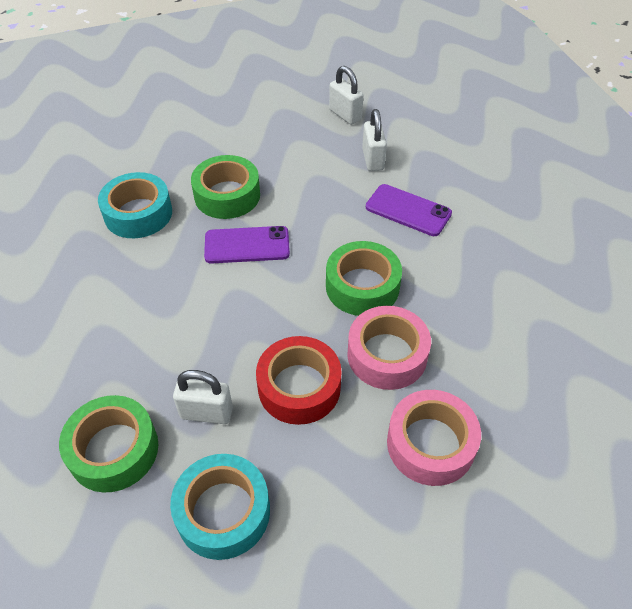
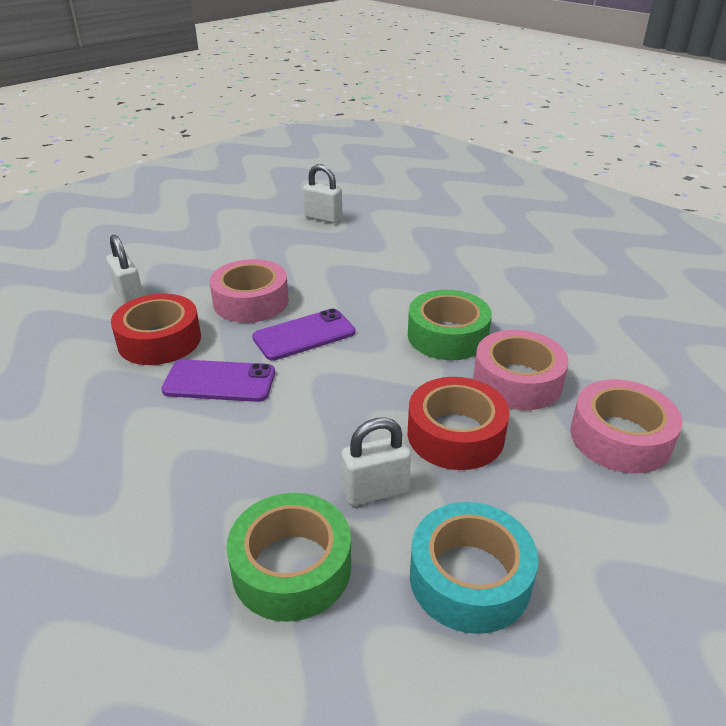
camera: 25 degrees left, 15 degrees down
(138, 213) = (159, 340): turquoise tape -> red tape
(227, 195) = (251, 301): green tape -> pink tape
(373, 159) = (376, 243): white padlock -> white padlock (129, 297)
(408, 210) = (440, 270): purple phone -> purple phone (219, 381)

